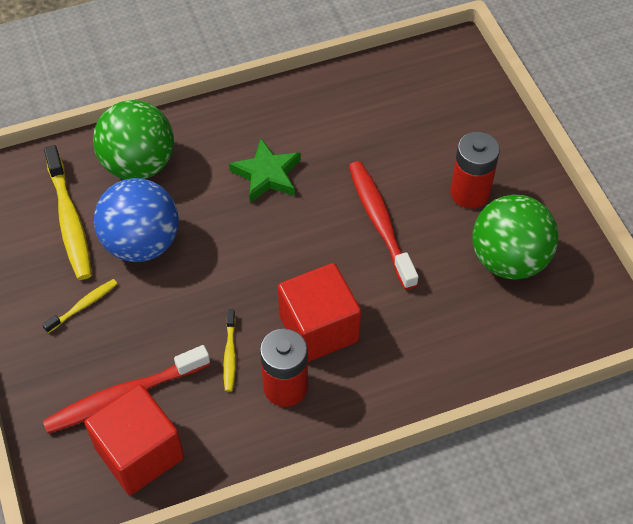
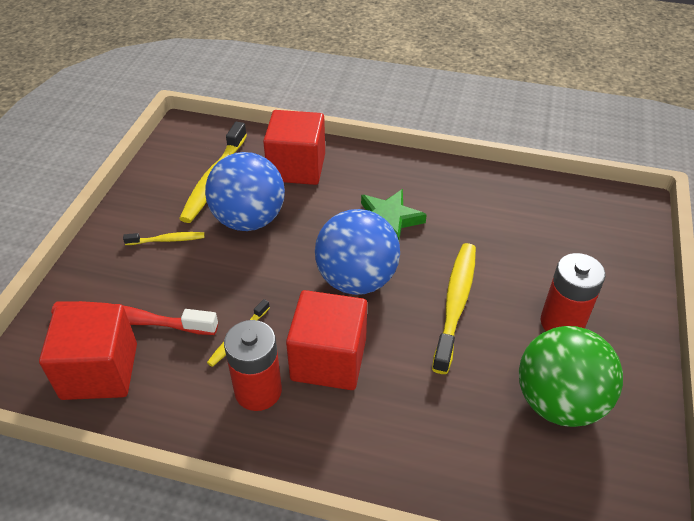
camera: 35 degrees right, 10 degrees down
(139, 165) = (297, 167): green ball -> red cube
(285, 247) = (357, 280): none -> blue ball
(380, 222) = (455, 304): red toothbrush -> yellow toothbrush

